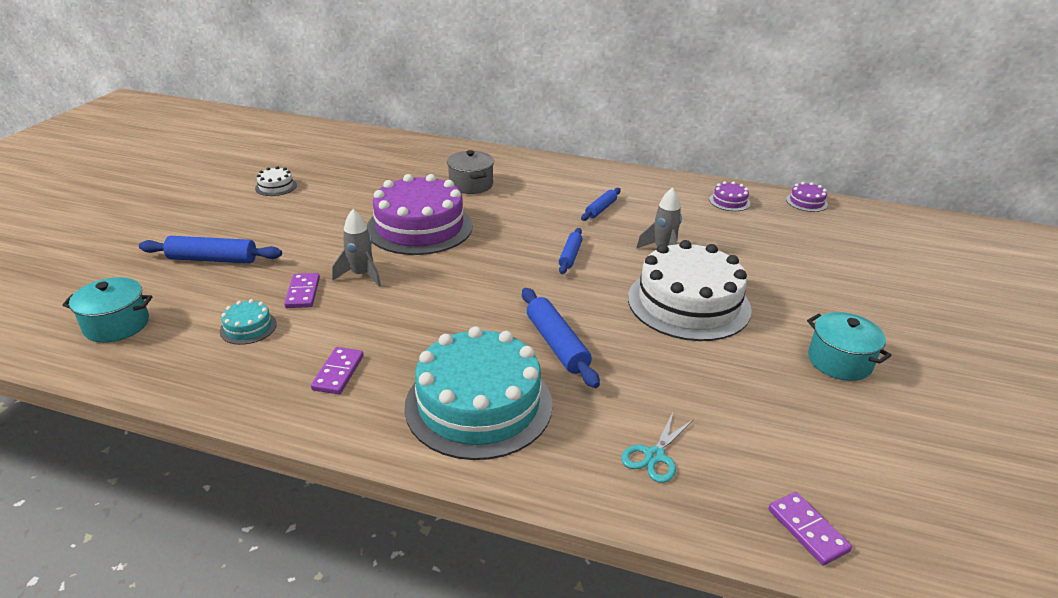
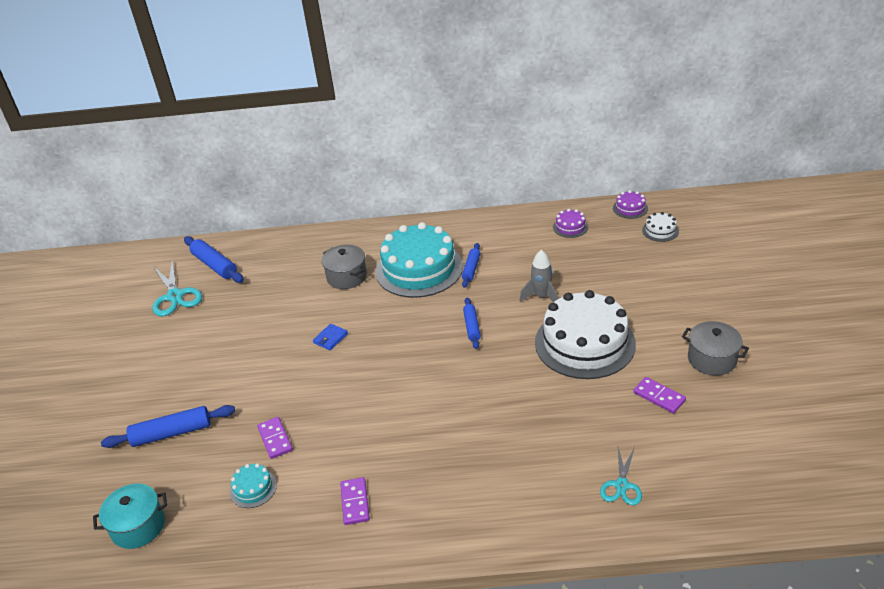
camera: 15 degrees left, 5 degrees up
(276, 186) = (171, 335): white cake -> white cake (660, 230)
(303, 160) = (175, 296): none -> turquoise scissors
(361, 275) = (313, 405): grey rocket -> none
(419, 227) = (330, 338): purple cake -> blue wallet
(478, 404) = (478, 490): turquoise cake -> turquoise cake (419, 269)
(557, 344) = (506, 416): blue rolling pin -> blue rolling pin (214, 265)
(807, 530) = (742, 503): purple domino -> purple domino (659, 396)
(839, 361) = (712, 359): turquoise pot -> grey pot

